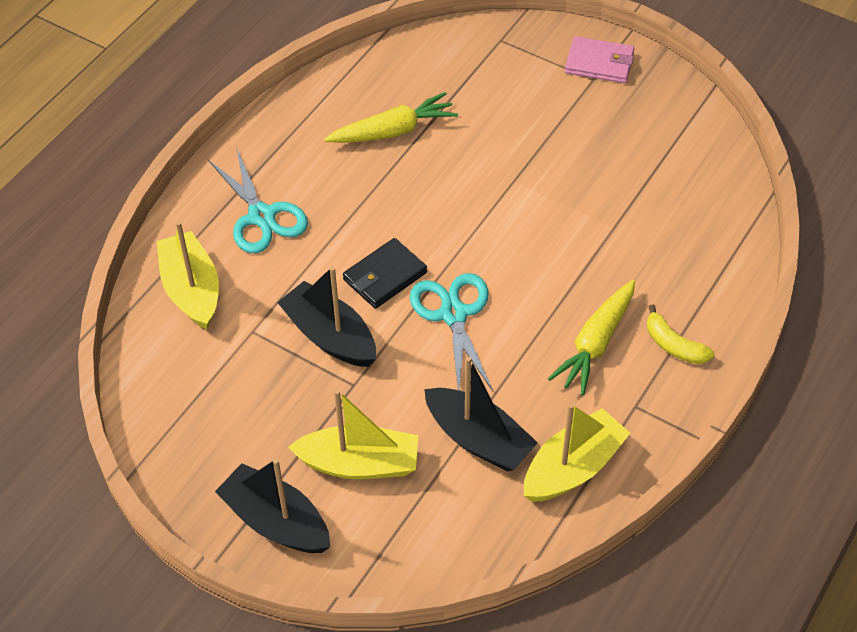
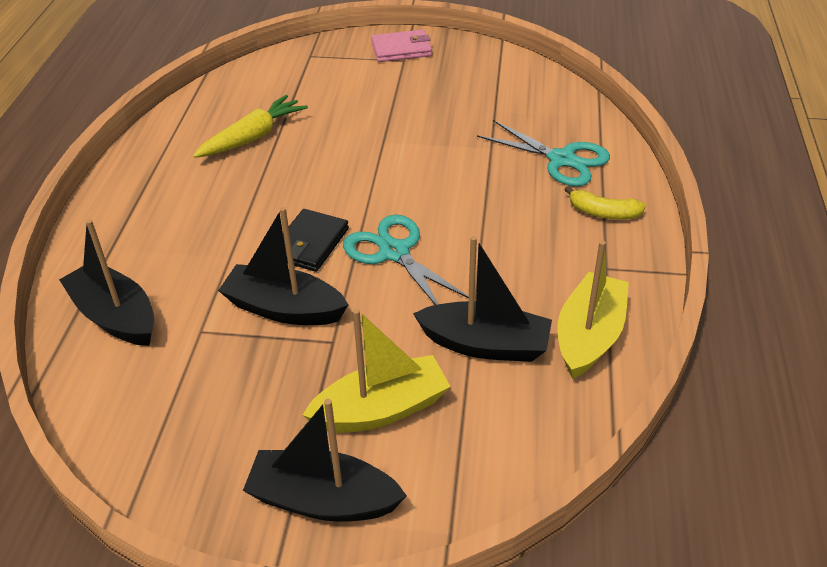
camera: 25 degrees left, 10 degrees down
(192, 290) = (115, 316): yellow boat -> black boat
(261, 216) = (160, 234): turquoise scissors -> turquoise scissors (561, 159)
(595, 343) = (537, 233): yellow carrot -> none

